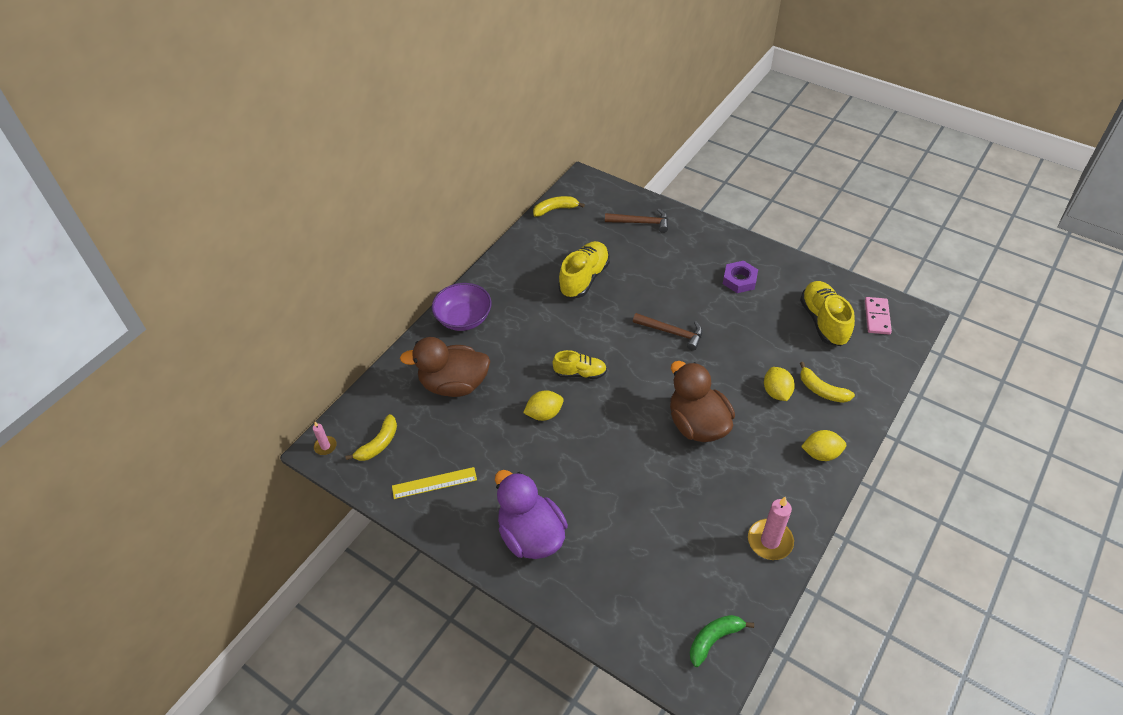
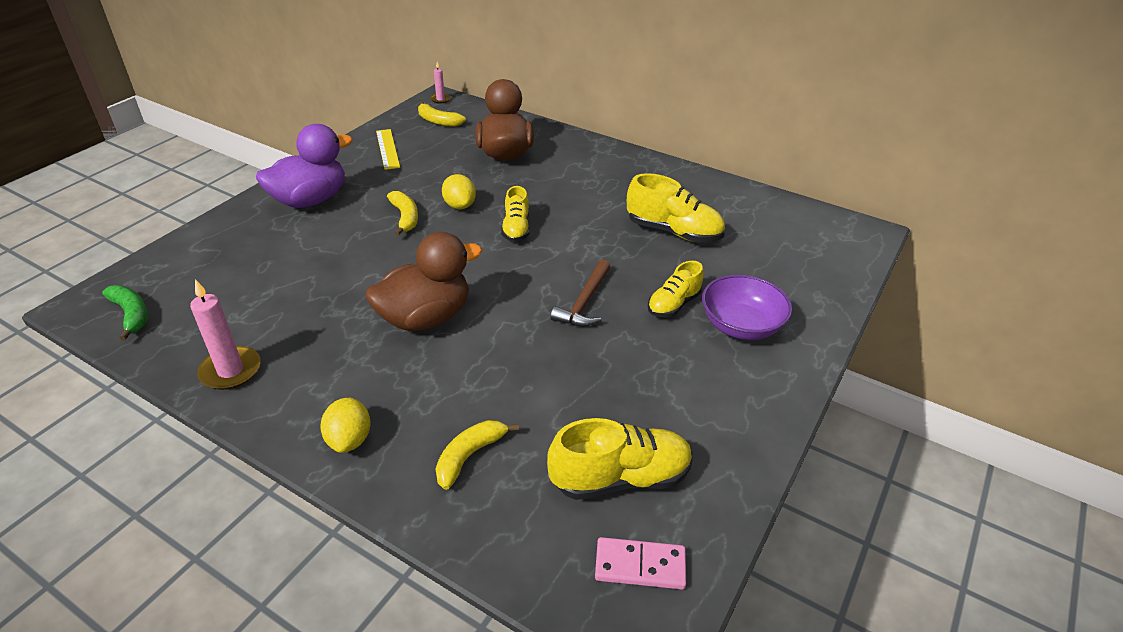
camera: 85 degrees right, 10 degrees down
(464, 318) = (596, 155): purple bowl -> purple bowl (741, 325)
(555, 209) = (797, 210): yellow banana -> yellow banana (405, 217)
(641, 223) = (799, 281): brown hammer -> none
(670, 286) = (673, 304): none -> yellow shoe
(739, 280) = (701, 378): purple nut -> none
(776, 392) = (470, 400): yellow lemon -> none

